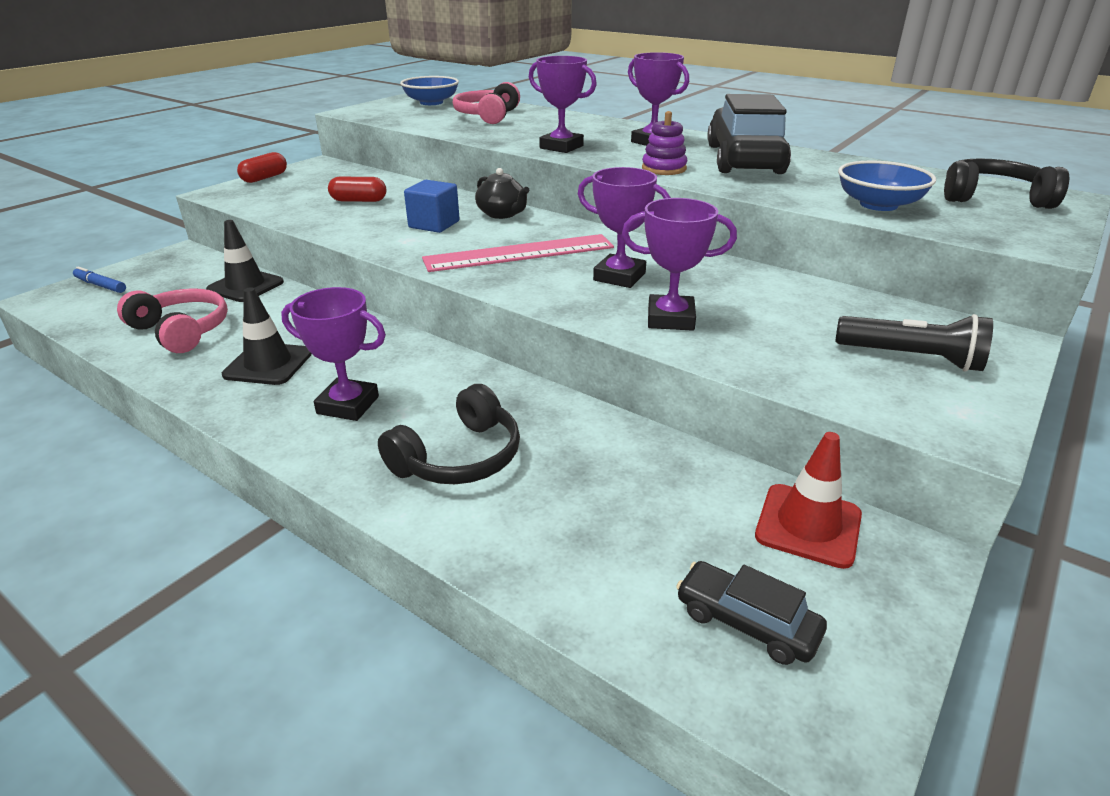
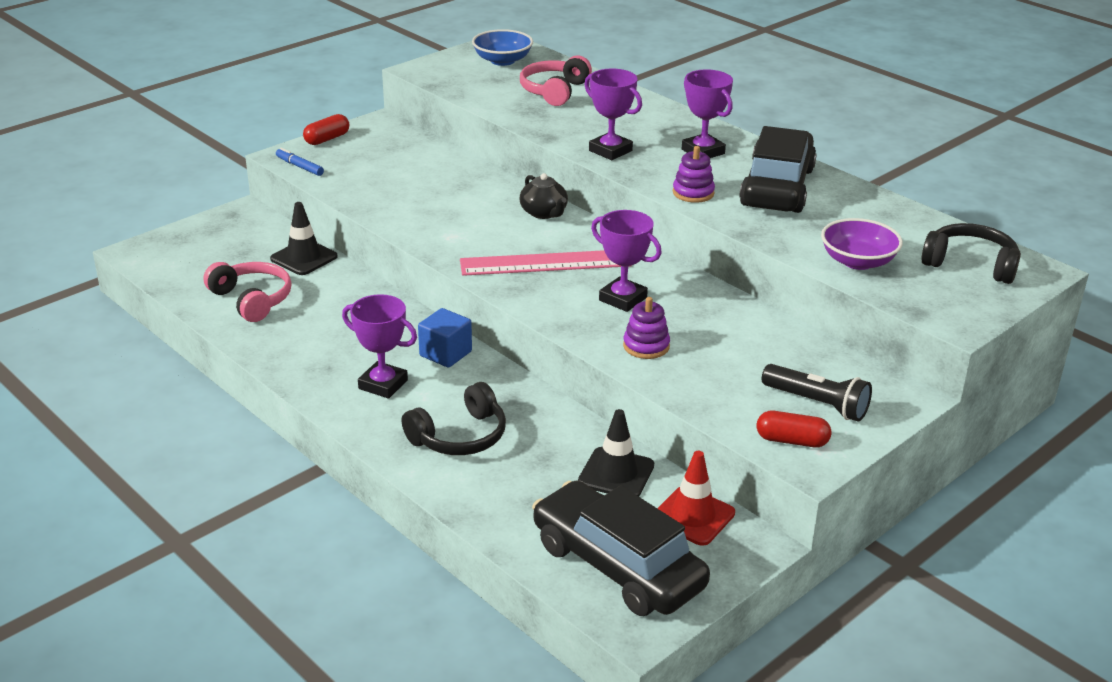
camera: 10 degrees right, 0 degrees up
(101, 285) = (179, 243): blue marker -> blue marker (299, 166)
(268, 364) = (323, 340): black traffic cone -> black traffic cone (616, 474)
(359, 200) = (414, 181): red capsule -> red capsule (792, 441)
(434, 224) = (478, 220): blue cube -> blue cube (445, 353)
(670, 319) = (646, 346): purple trophy -> purple stacking toy
(746, 622) = (617, 565): black car -> black car, size x2.09
(878, 205) = (858, 261): blue bowl -> purple bowl

